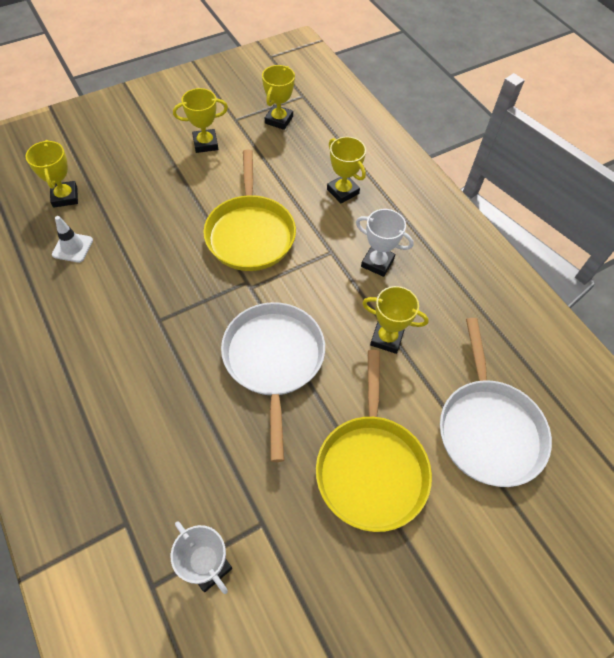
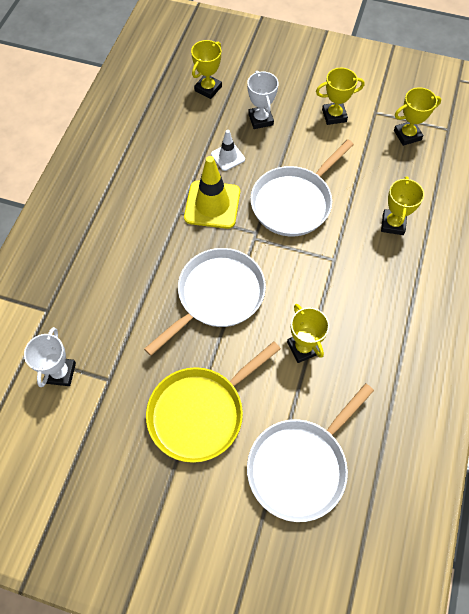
camera: 50 degrees right, 5 degrees up
(72, 247) = (179, 126): white traffic cone -> white traffic cone (228, 157)
(182, 290) = (212, 205): none -> yellow traffic cone
(205, 143) = (334, 115): yellow trophy -> yellow trophy turned 45 degrees counterclockwise
(250, 234) = (294, 203): yellow pan -> white pan
(377, 263) = (357, 294): white trophy -> white trophy (260, 119)

